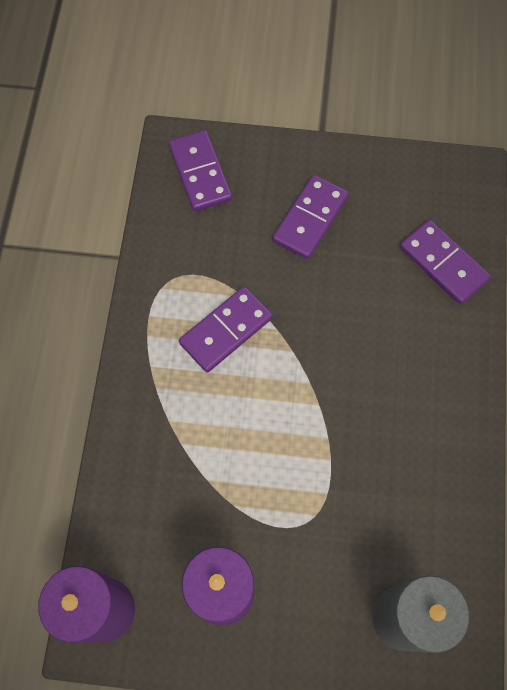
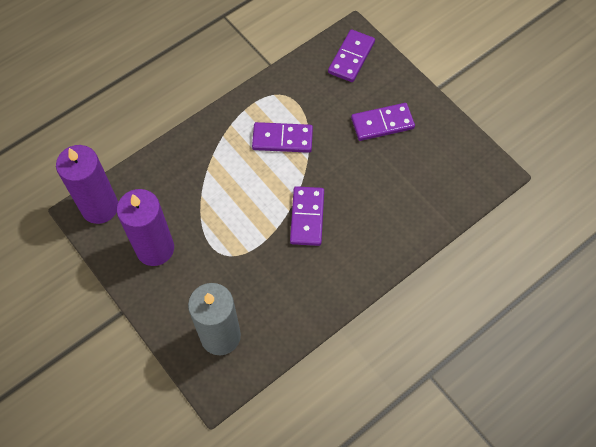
camera: 45 degrees right, 5 degrees down
(443, 263) = (428, 202): purple domino -> purple domino (307, 217)

